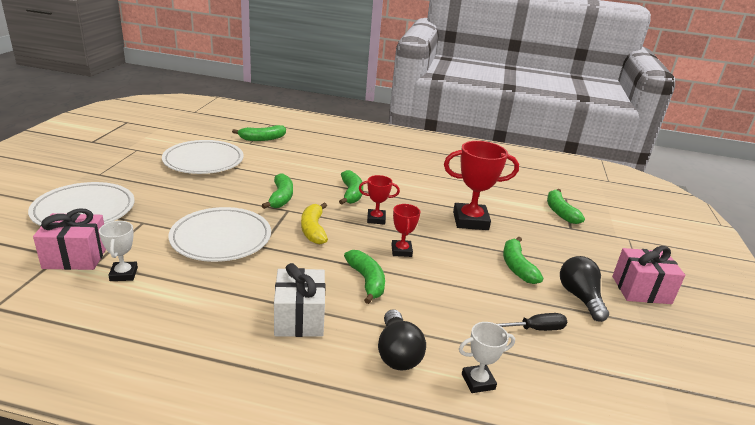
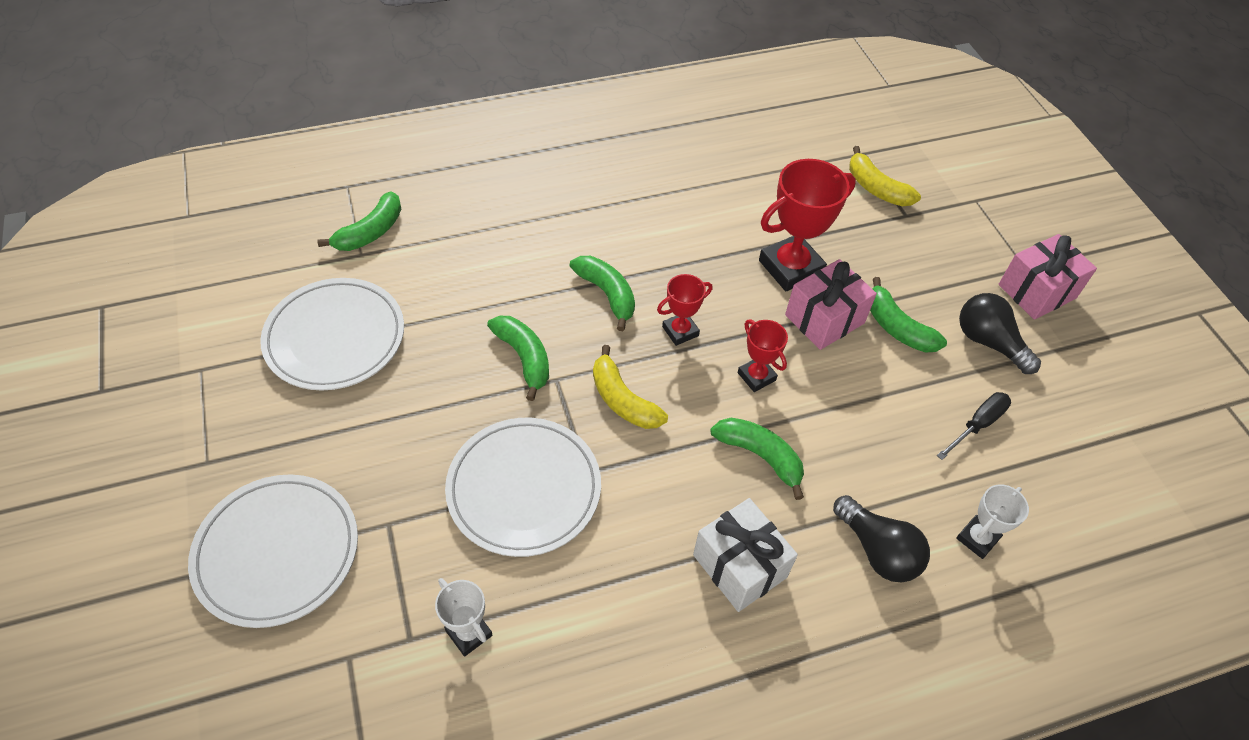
camera: 30 degrees left, 25 degrees up
(76, 257) = (372, 645): pink gift -> pink gift (824, 319)
(560, 212) = (876, 188): green banana -> yellow banana

